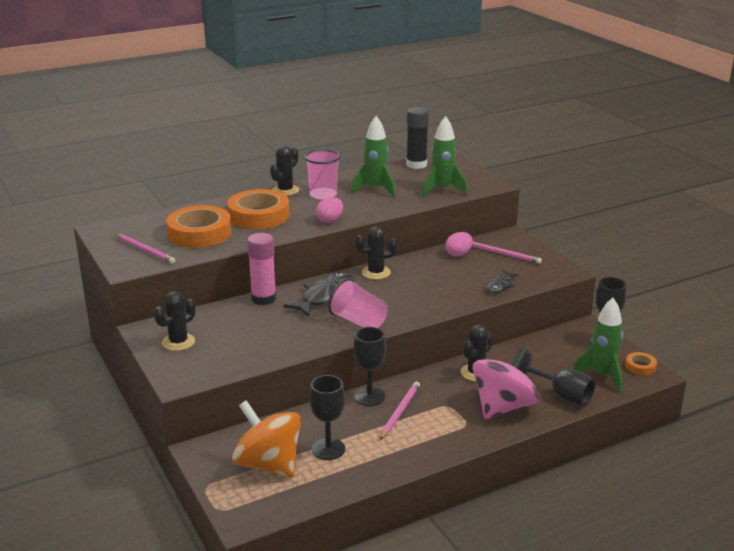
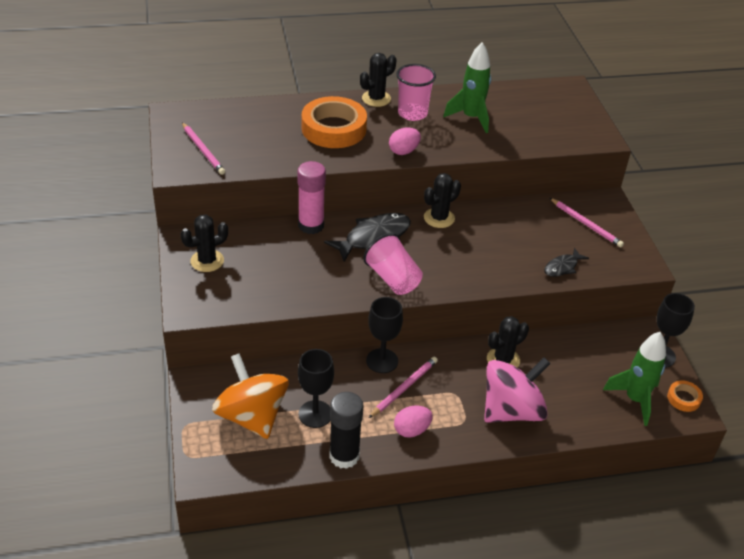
camera: 15 degrees right, 15 degrees up
(199, 233) = (265, 139): orange tape -> none
(376, 272) = (439, 218): black cactus -> black cactus turned 45 degrees counterclockwise
(416, 165) = (532, 91): black glue stick -> black glue stick (344, 456)
(442, 190) = (543, 134): green rocket -> none
(458, 254) = (537, 213): pink egg -> pink egg (411, 430)
(562, 395) = (580, 412): black goblet -> none

